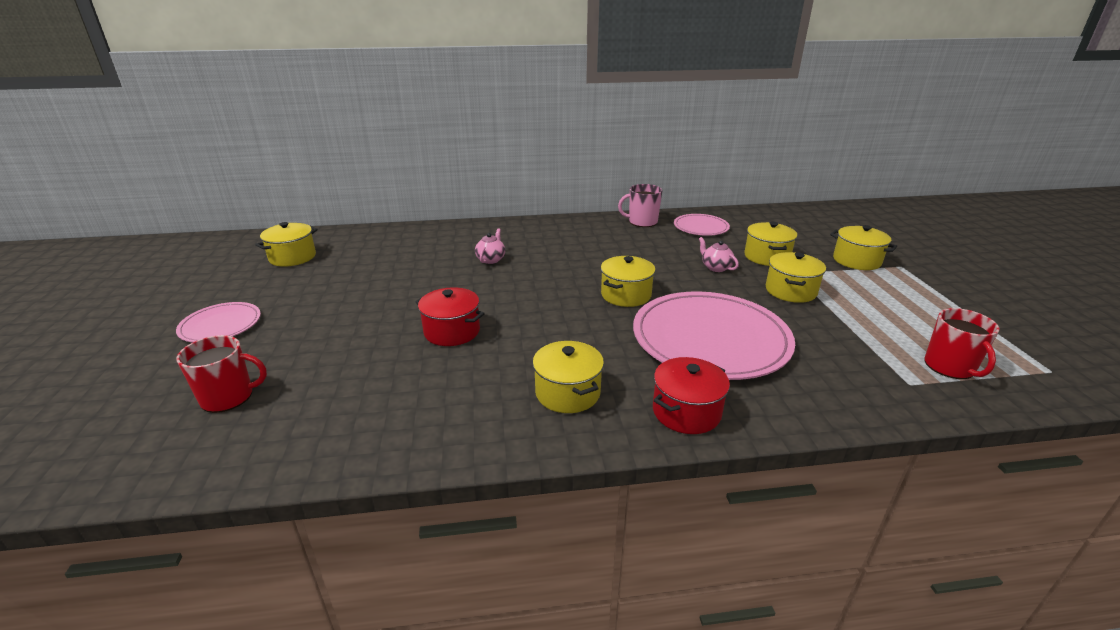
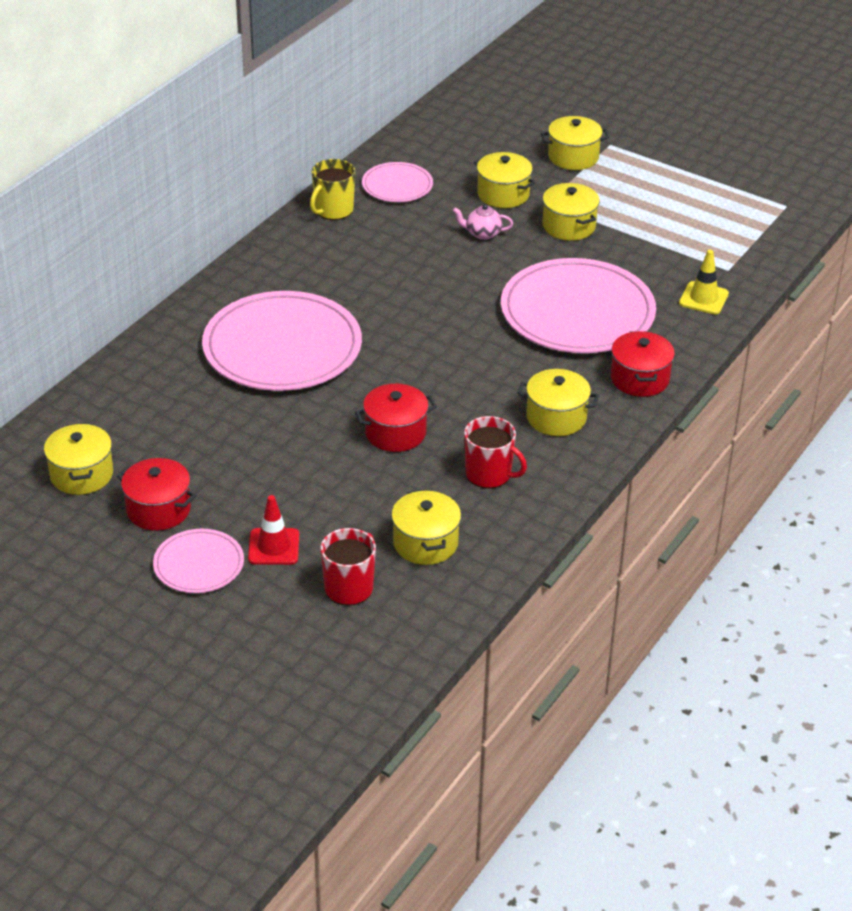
camera: 50 degrees left, 10 degrees up
(262, 343) = (274, 547): none -> red traffic cone
(275, 290) = (158, 509): none -> red pot
(491, 259) = (282, 347): pink teapot -> pink plate
(626, 295) = (461, 310): yellow pot -> yellow pot (425, 543)
(642, 222) = (333, 210): pink mug -> yellow mug
(849, 391) = (703, 298): none -> yellow traffic cone
(950, 367) = (734, 239): red mug -> red mug (489, 474)

